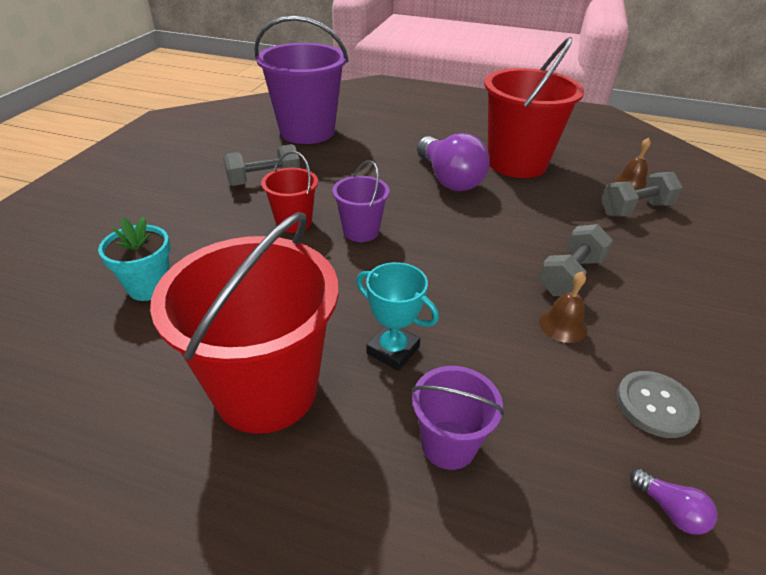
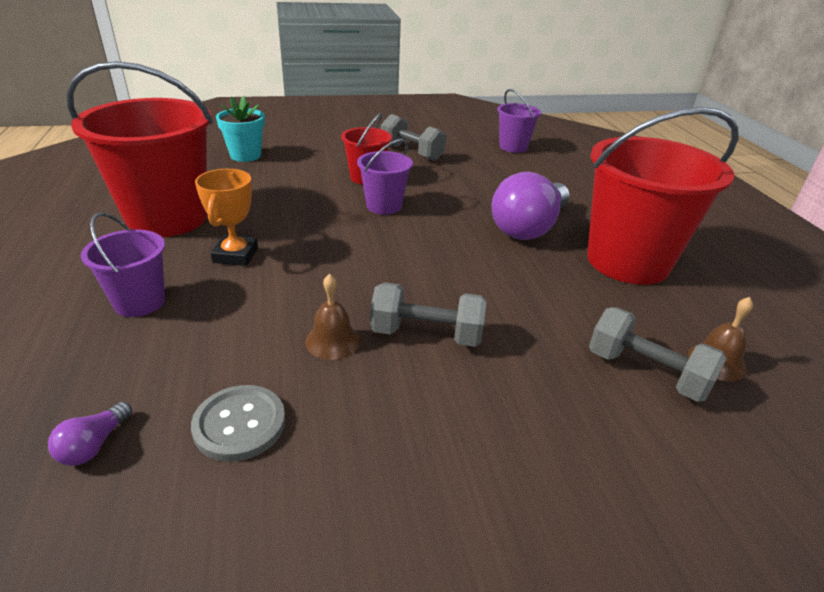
camera: 60 degrees right, 5 degrees down
(307, 131) = (513, 147): purple bucket -> purple bucket, size x0.50
(393, 350) = (235, 255): turquoise trophy -> orange trophy

